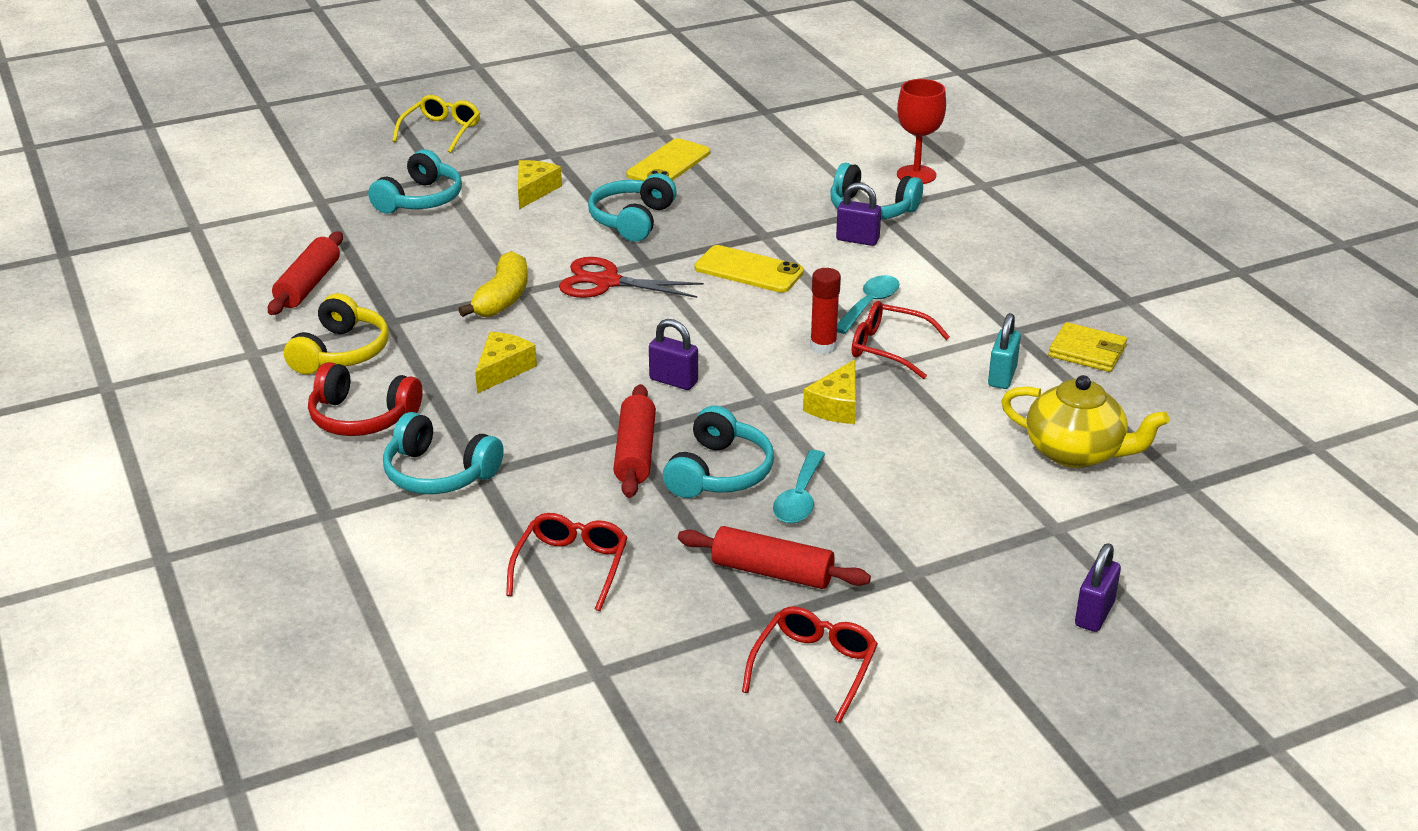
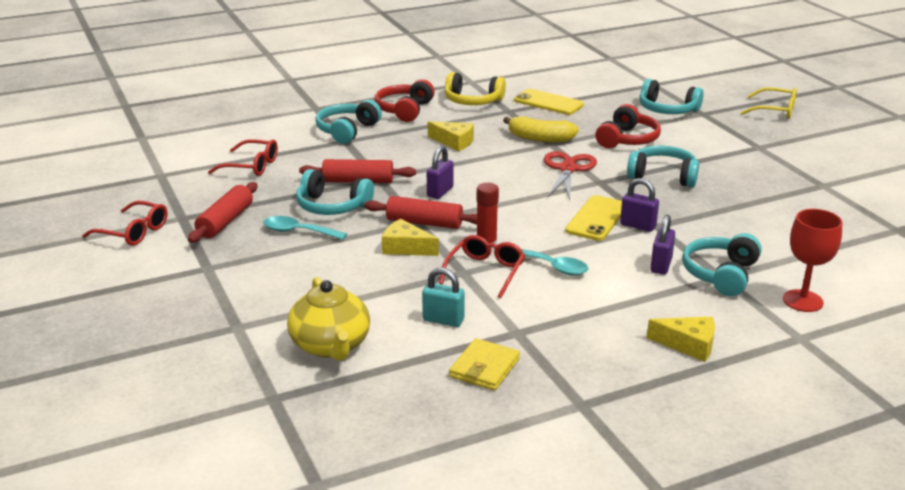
camera: 90 degrees right, 5 degrees down
(308, 285) = (547, 88): red rolling pin -> red rolling pin (424, 223)
(516, 235) = (627, 139): none -> red headphones
(534, 190) = (696, 142): yellow cheese -> yellow cheese (688, 345)
(669, 164) = (764, 188): yellow phone -> yellow phone (548, 103)
(1076, 452) = (331, 345): yellow teapot -> yellow teapot turned 45 degrees counterclockwise
(1094, 614) = (136, 333): purple padlock -> purple padlock (638, 226)

